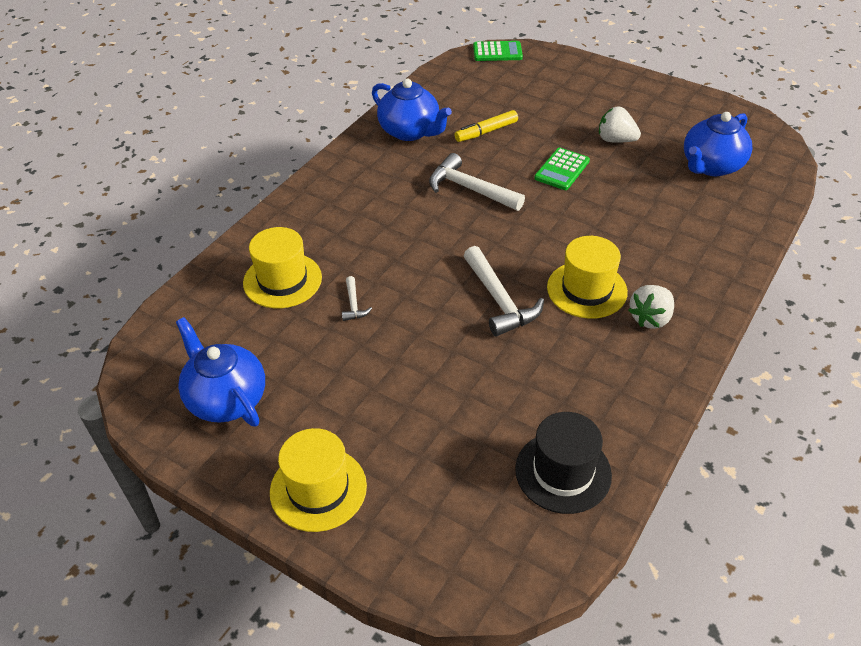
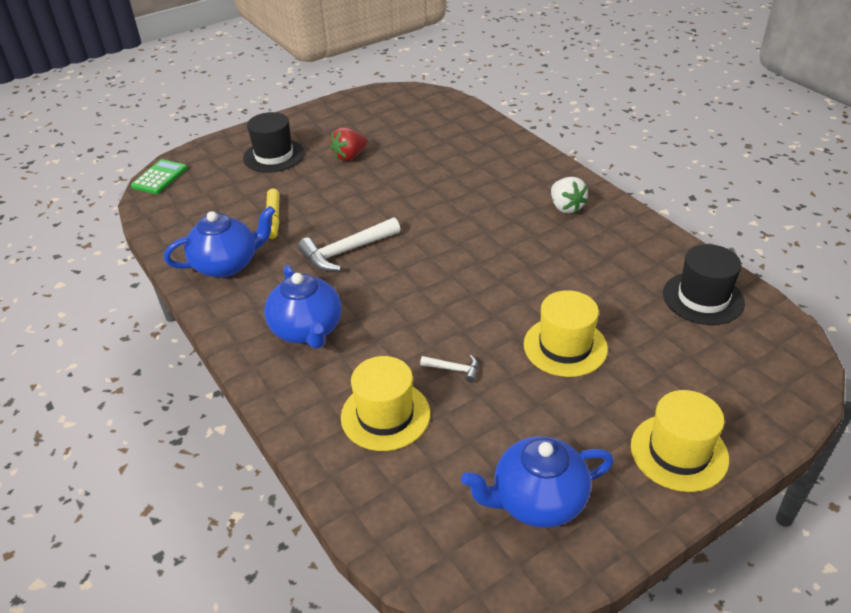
camera: 65 degrees left, 5 degrees down
(499, 301) = (503, 276): white hammer -> none
(562, 169) = (363, 194): green calculator -> none
(578, 96) = (274, 156): none -> black hat
(587, 289) = (517, 227): yellow hat -> yellow hat (565, 346)
(615, 140) = (349, 156): white strawberry -> red strawberry
(711, 166) = (419, 126): blue teapot -> blue teapot (307, 330)

